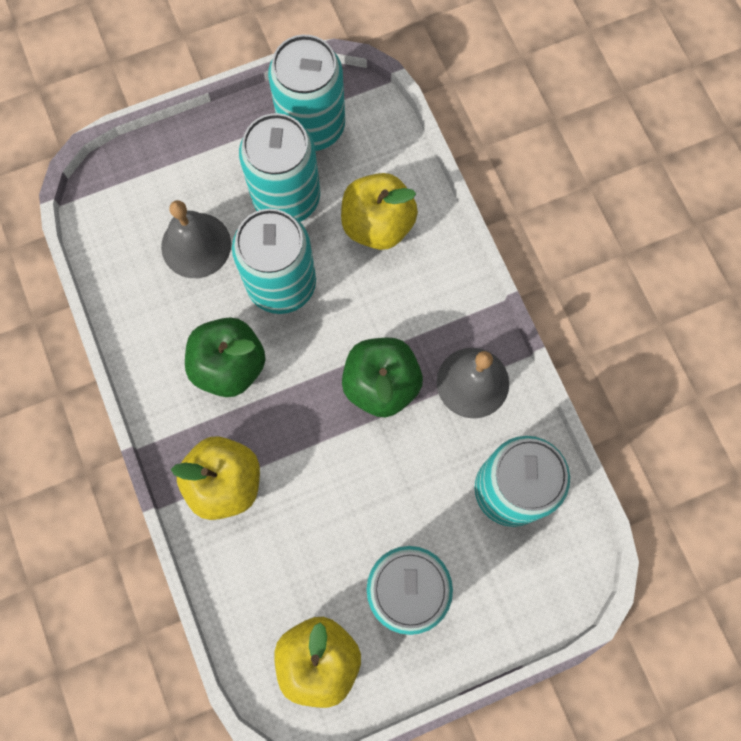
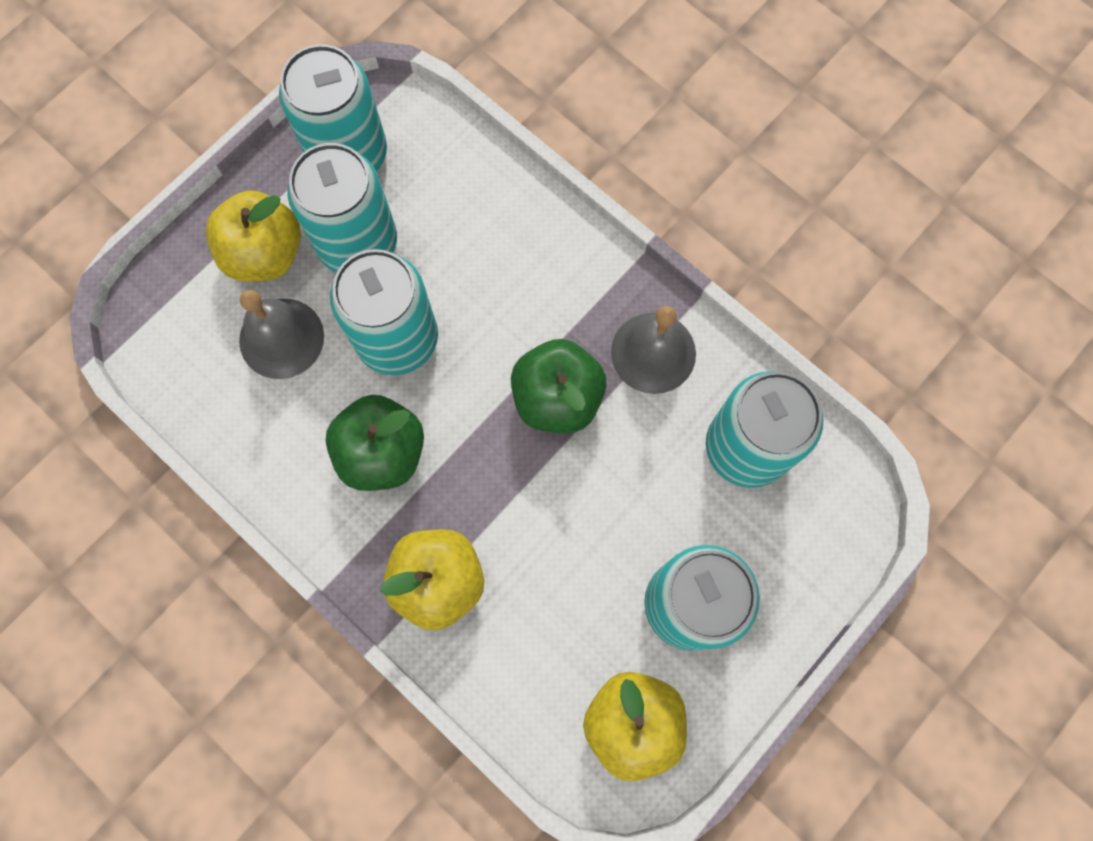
camera: 25 degrees left, 0 degrees up
(377, 224) = (471, 230): yellow apple -> yellow apple (265, 253)

